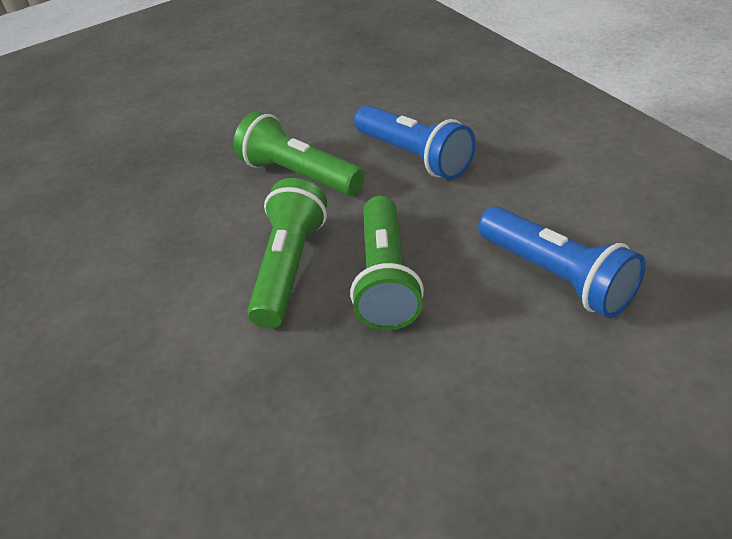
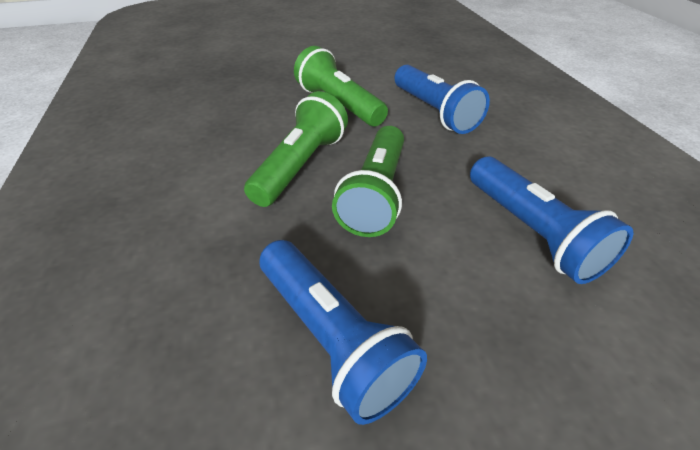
camera: 10 degrees right, 0 degrees up
(401, 439) = (332, 338): none -> blue flashlight

